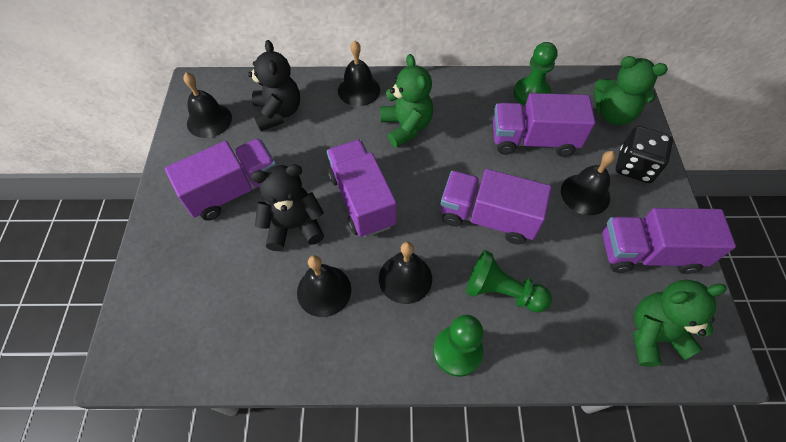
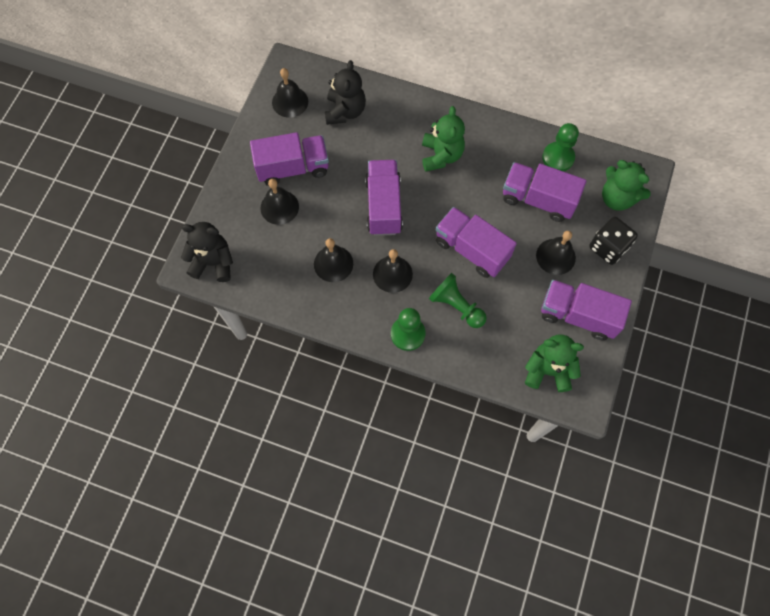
camera: 20 degrees right, 10 degrees up
(294, 226) = (327, 210): black teddy bear -> black teddy bear (213, 263)
(359, 90) = (416, 110): black bell -> black bell (279, 207)

